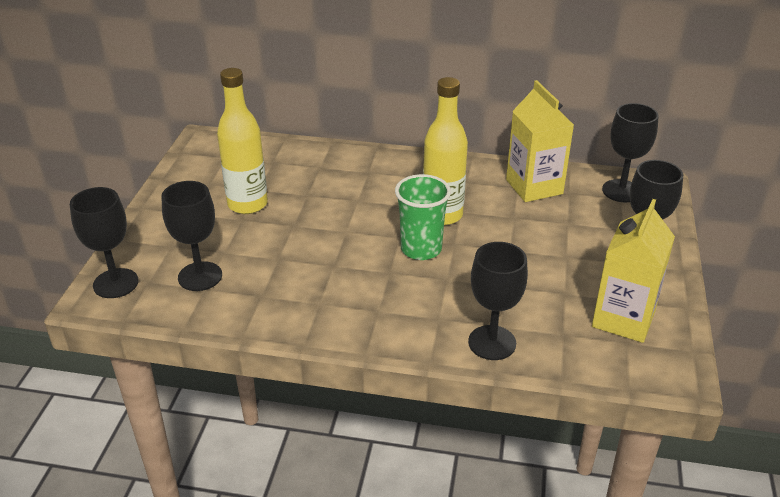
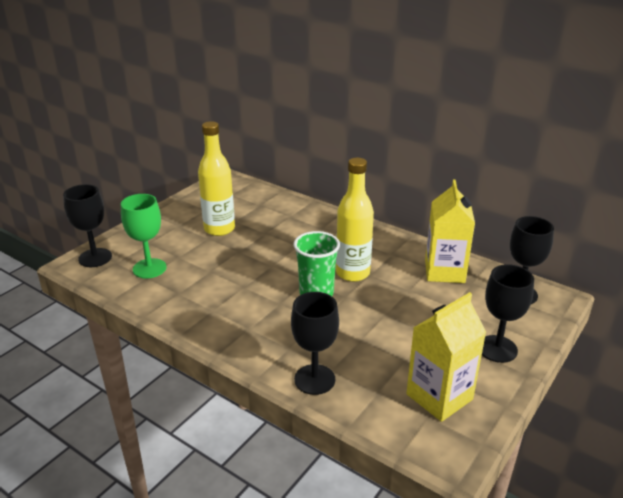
camera: 25 degrees right, 5 degrees down
(200, 276) = (149, 268): black goblet -> green goblet

